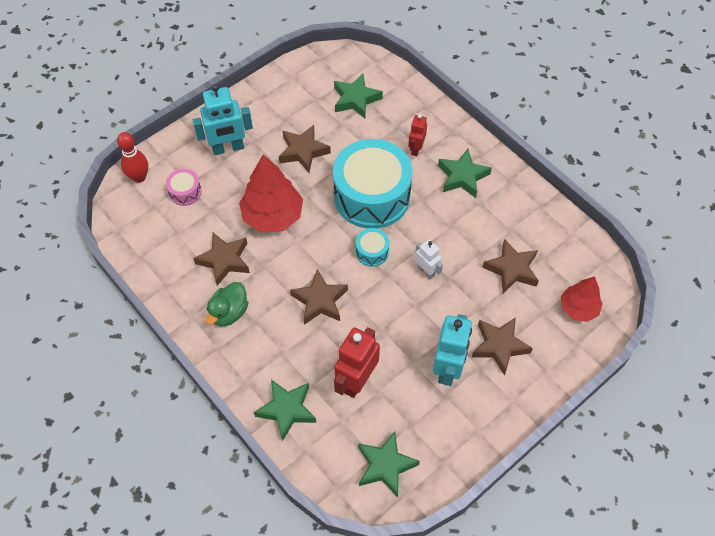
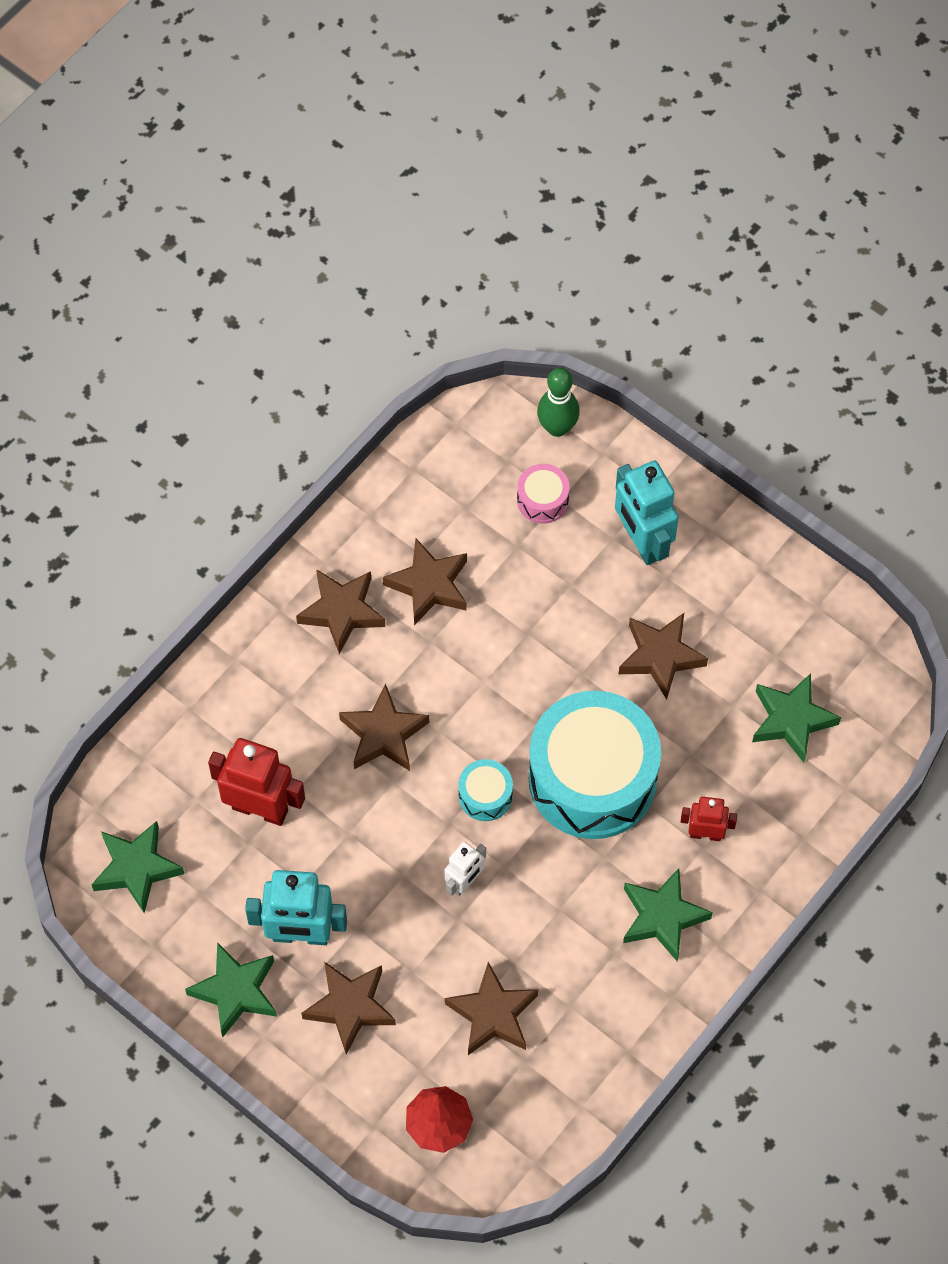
camera: 80 degrees right, 5 degrees up
(139, 177) = (557, 427): red bowling pin -> green bowling pin
(229, 312) = (341, 612): green duck -> brown star
(273, 216) = (523, 636): red tree -> none
(287, 410) = (200, 723): green star -> green star (236, 991)

